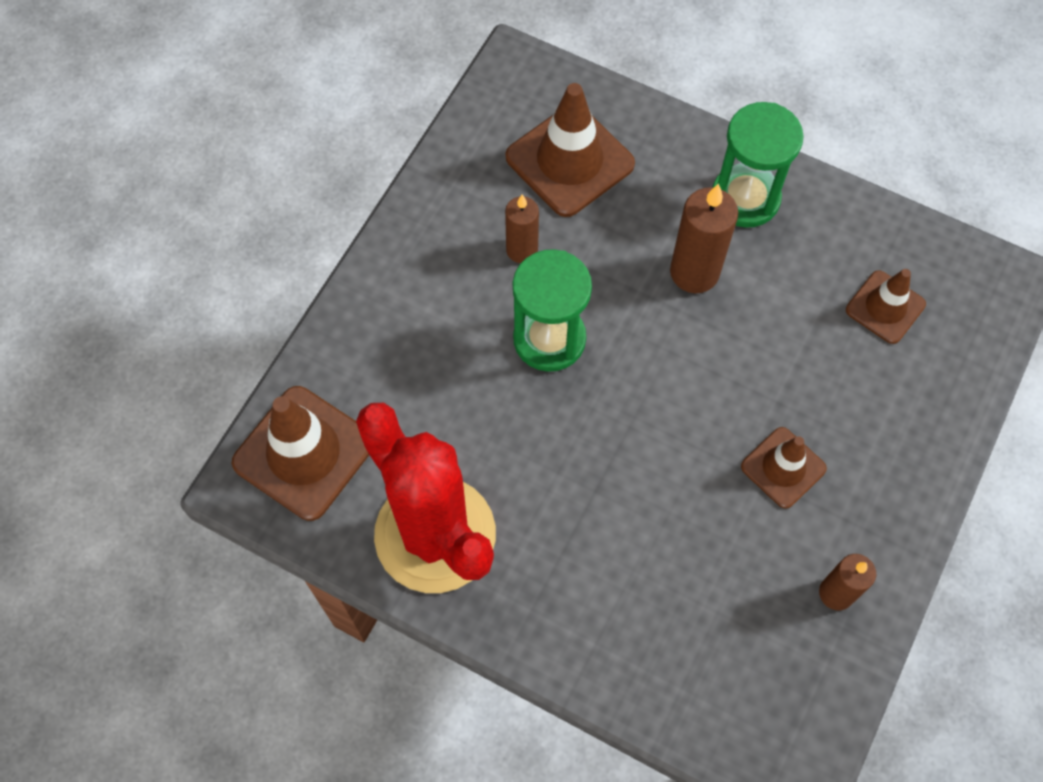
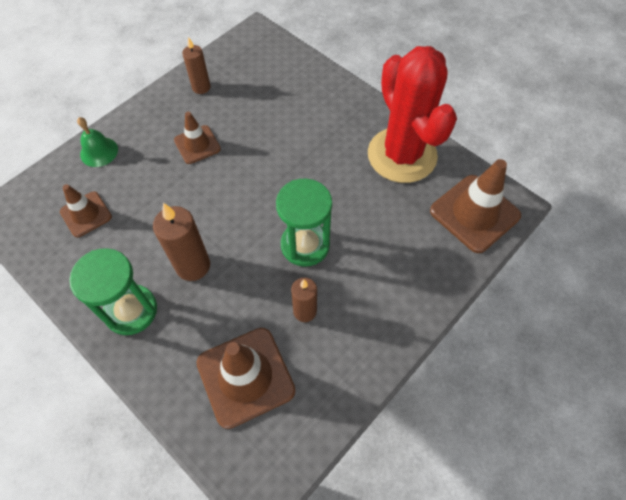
camera: 165 degrees left, 5 degrees down
(933, 414) = (99, 151): none -> green bell

